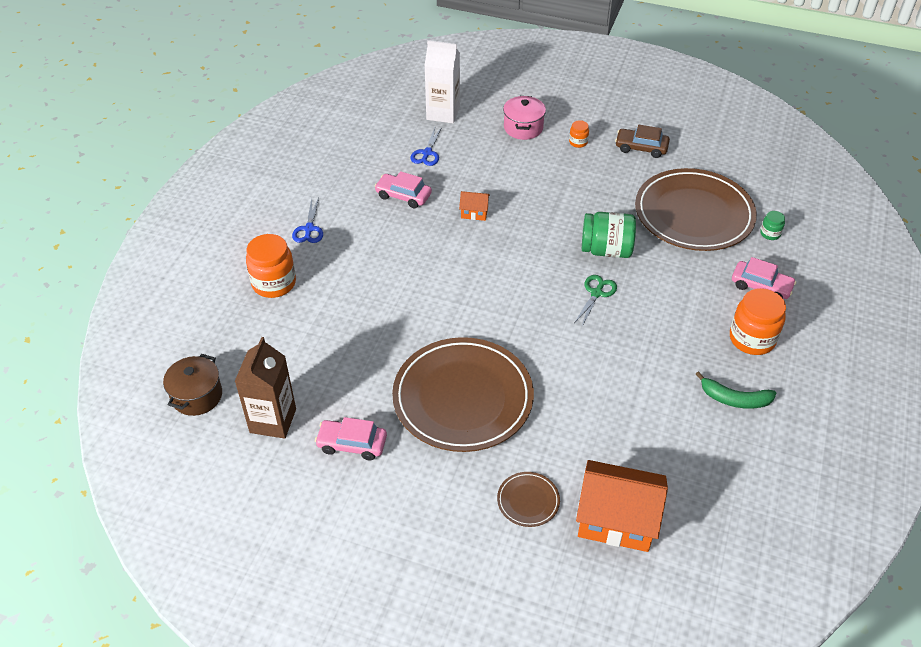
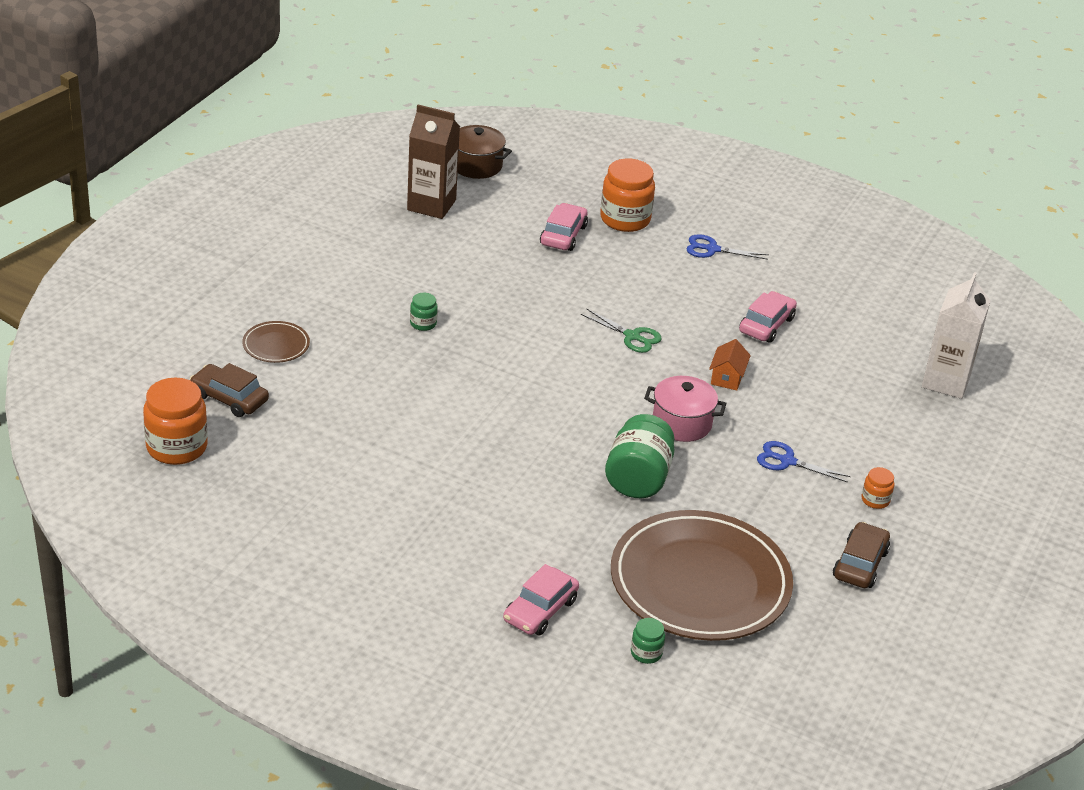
camera: 95 degrees right, 10 degrees down
(352, 444) = (386, 247): pink car -> pink car (563, 235)
(427, 153) = (854, 355): blue scissors -> blue scissors (787, 461)
(463, 398) = (423, 323): brown plate -> green jar
(523, 128) = (911, 452): pink pot -> pink pot (682, 423)
(596, 293) = (559, 453): green scissors -> green scissors (632, 336)
(616, 520) = (229, 398): orange house -> brown car
(735, 399) = (355, 529): green banana -> none
(752, 339) = (446, 572): orange jar -> orange jar (177, 447)

